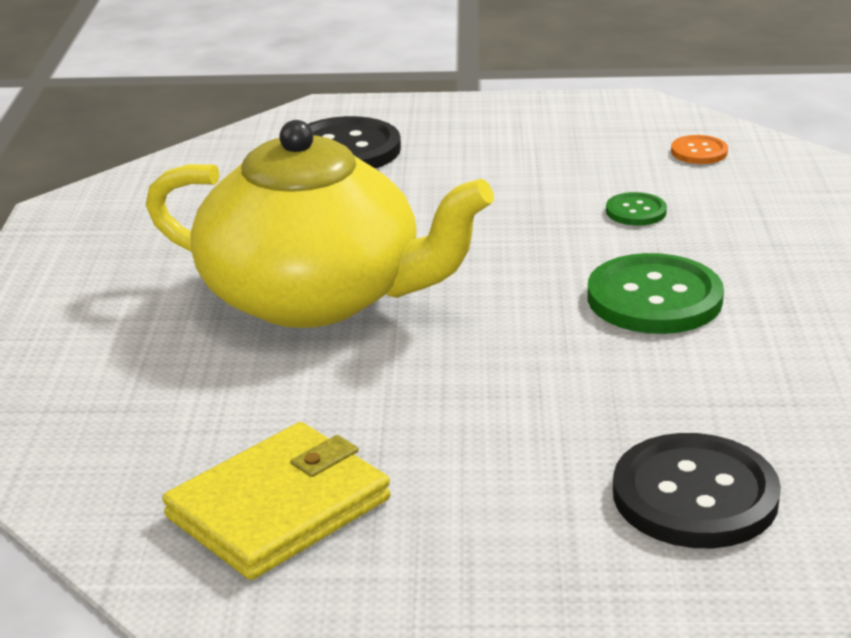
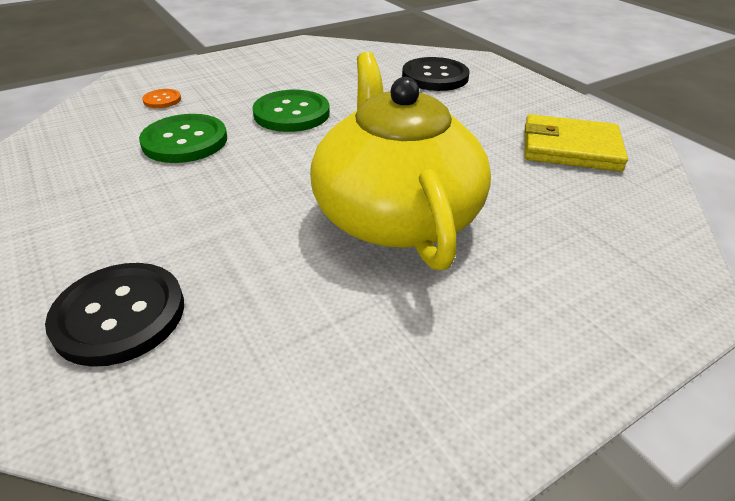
camera: 125 degrees left, 10 degrees up
(636, 211) = (185, 141): green button -> green button, size x2.01
(699, 152) = (74, 142): orange button -> orange button (162, 100)

